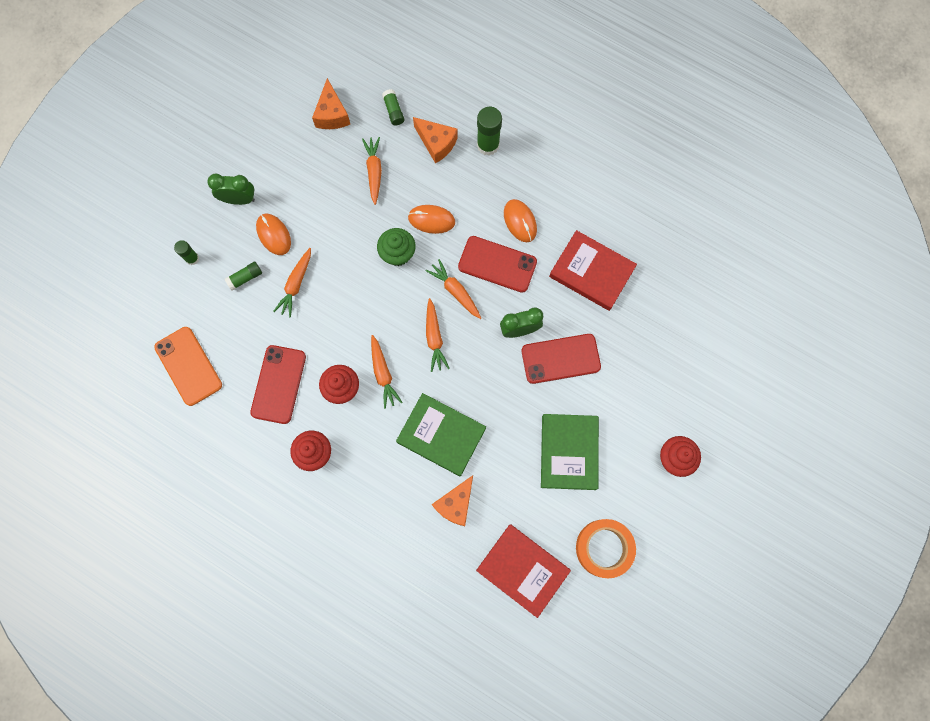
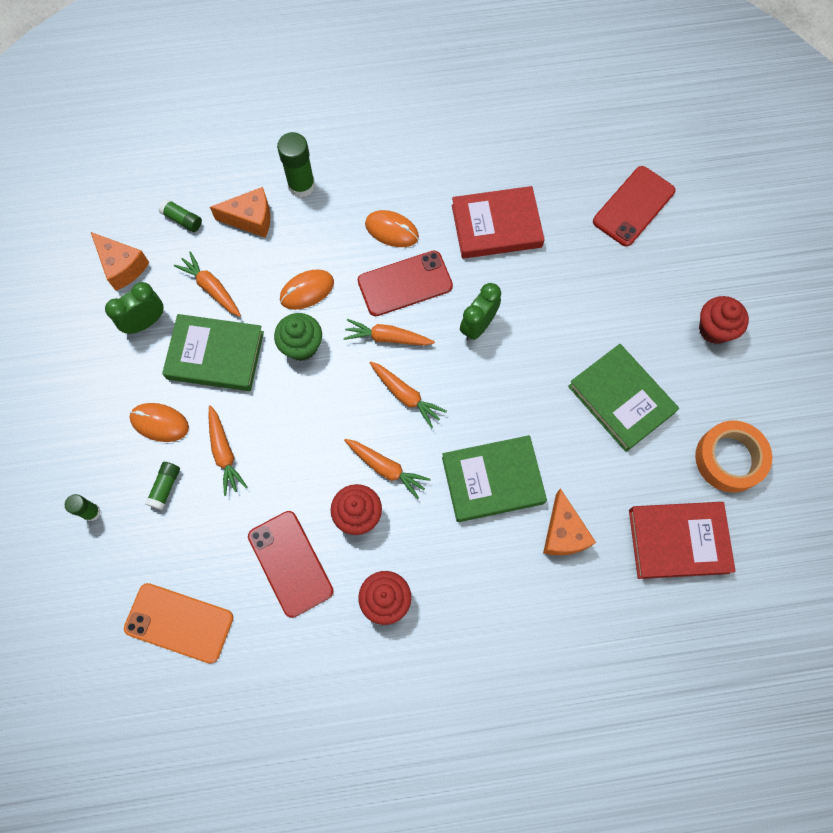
camera: 40 degrees left, 5 degrees down
(239, 199) = (93, 416): green clock -> green clock (145, 322)
(341, 218) = (215, 355): none -> green book
(560, 358) = (538, 322): red phone -> red phone (633, 206)

